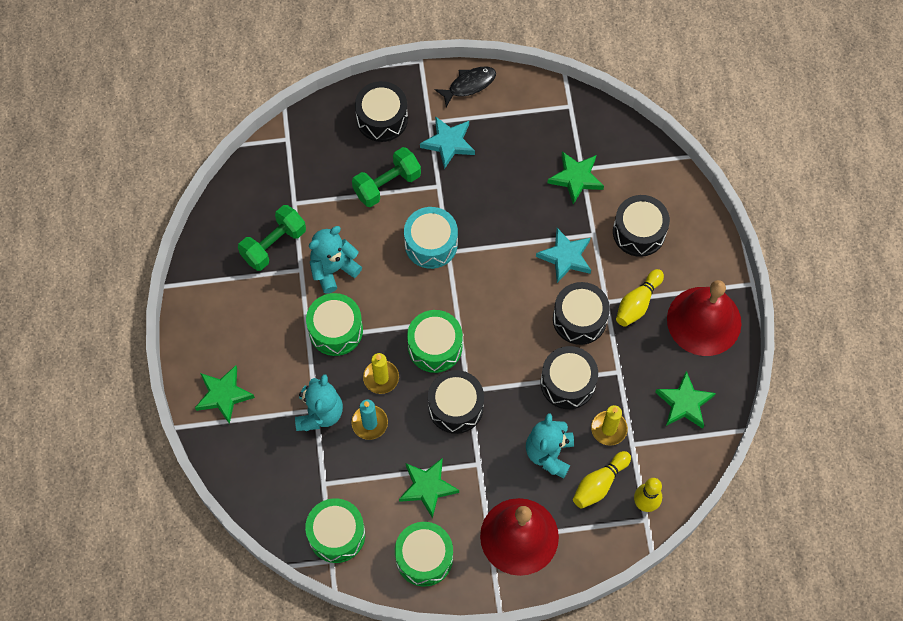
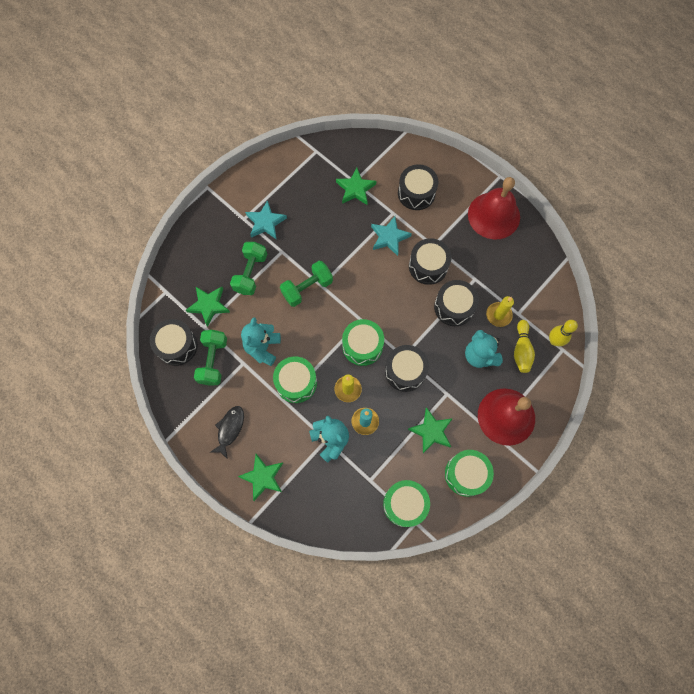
camera: 40 degrees left, 5 degrees up
(382, 119) = (213, 237): black drum -> black drum (177, 346)
(431, 244) = (307, 288): turquoise drum -> green dumbbell
(469, 85) = (248, 180): black fish -> black fish (230, 429)
(637, 303) = (451, 233): yellow bowling pin -> none
(684, 403) = (524, 268): green star -> green star (209, 305)

